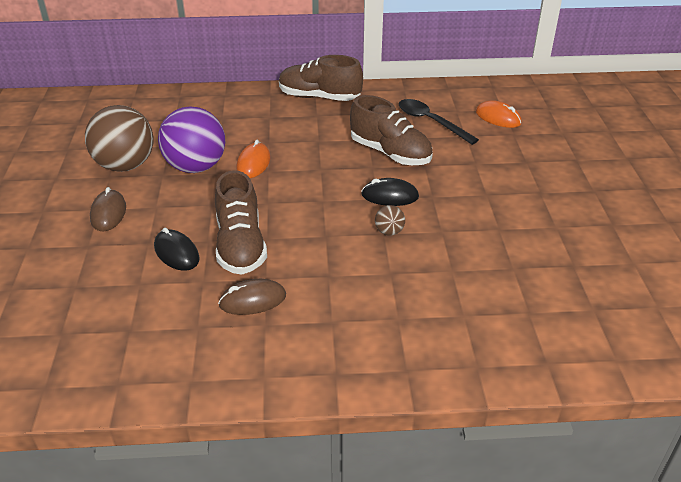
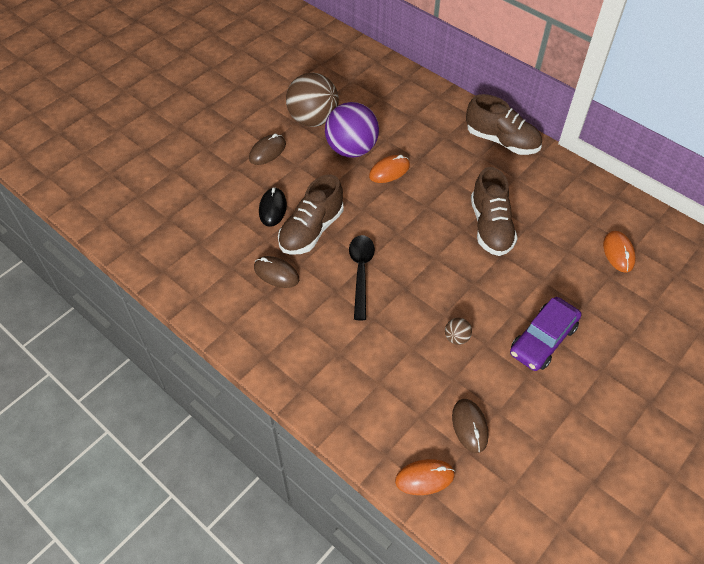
camera: 45 degrees right, 15 degrees up
(319, 97) = (502, 141): brown shoe -> brown shoe turned 150 degrees clockwise
(389, 232) = (409, 288): brown ball -> brown ball (456, 338)
(390, 196) = (445, 262): black mouse -> none
(431, 122) = (557, 220): black spoon -> black spoon (361, 272)
(532, 198) = (543, 339): none -> purple car
(572, 290) = (469, 426): none -> brown mouse
(598, 353) = (424, 478): none -> orange mouse

